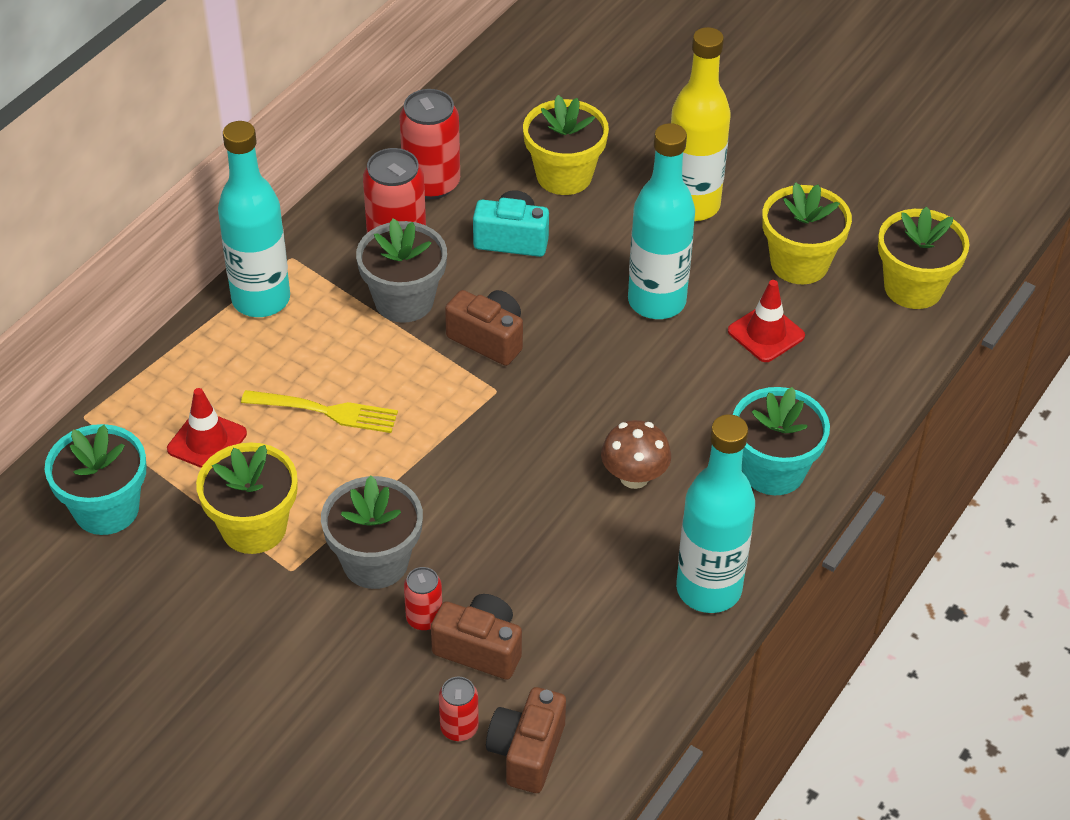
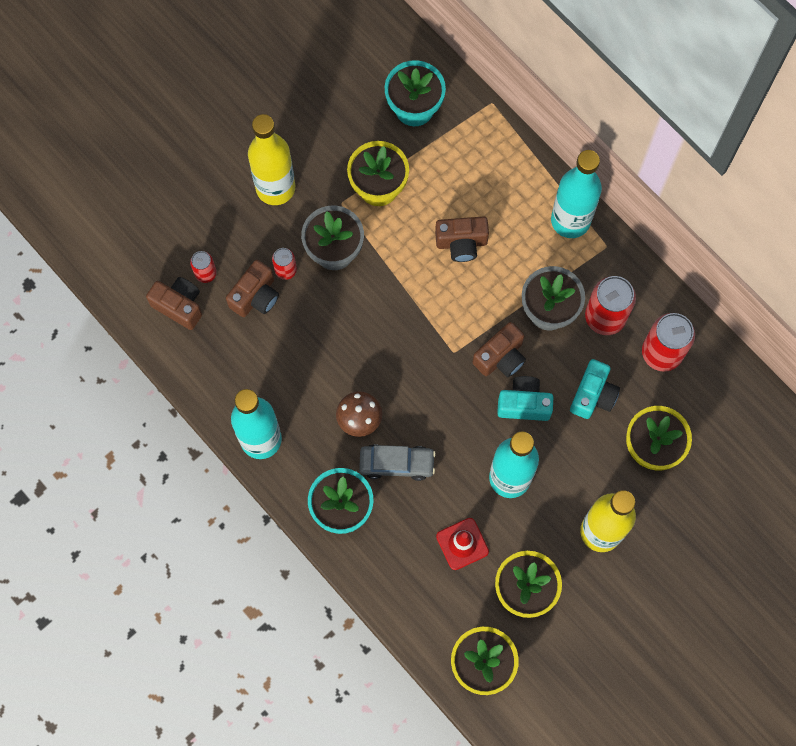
camera: 105 degrees right, 25 degrees up
(207, 441) = (453, 170): red traffic cone -> none
(283, 664) = (275, 188): none -> yellow bottle
(324, 411) = (461, 243): yellow fork -> brown camera
(548, 304) = (524, 404): none -> turquoise camera
(683, 422) = (397, 464): none -> grey car

